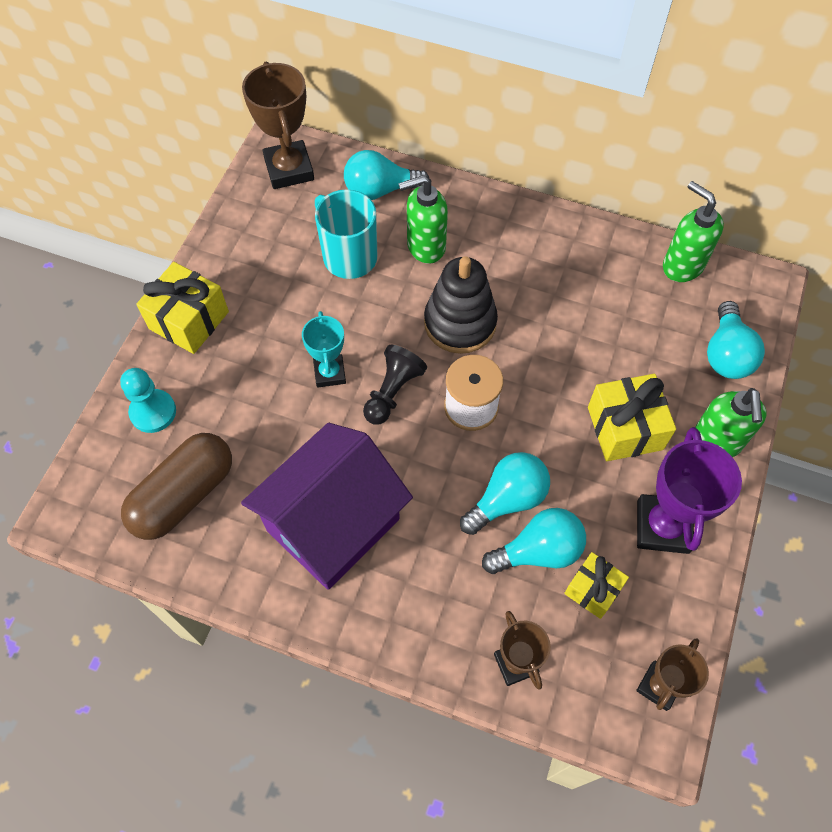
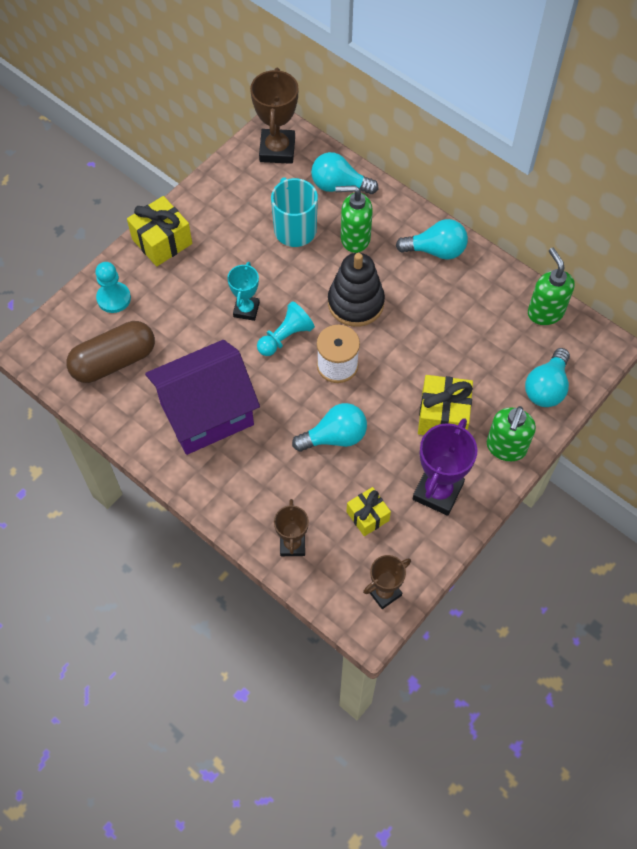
camera: 20 degrees right, 0 degrees up
(392, 392) = (285, 337): black pawn -> turquoise pawn
(538, 551) = (341, 478): turquoise light bulb -> turquoise light bulb (436, 250)

